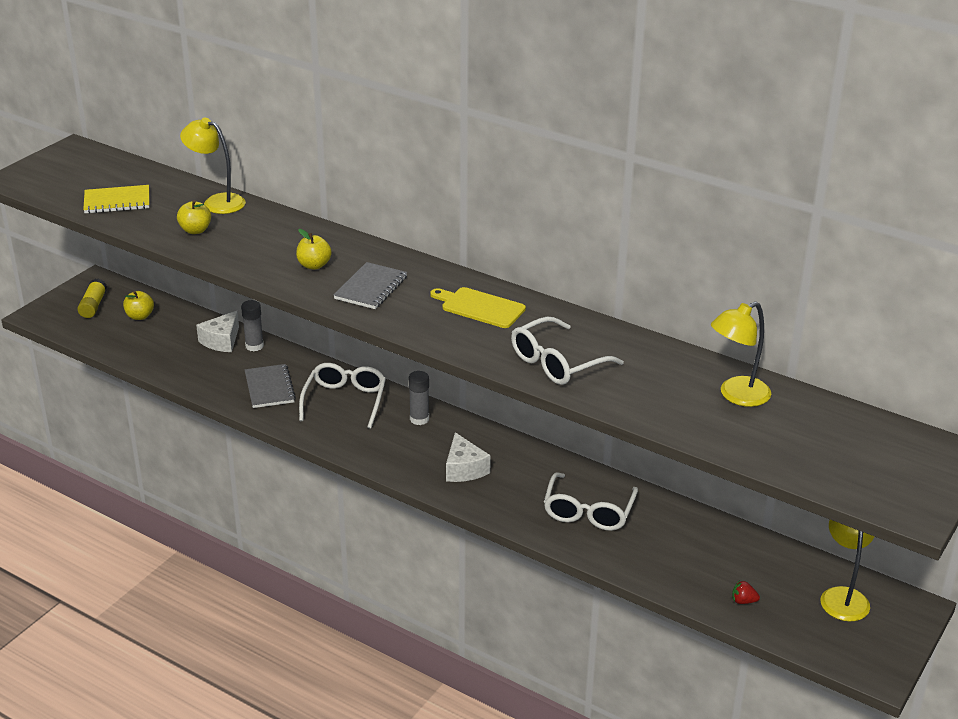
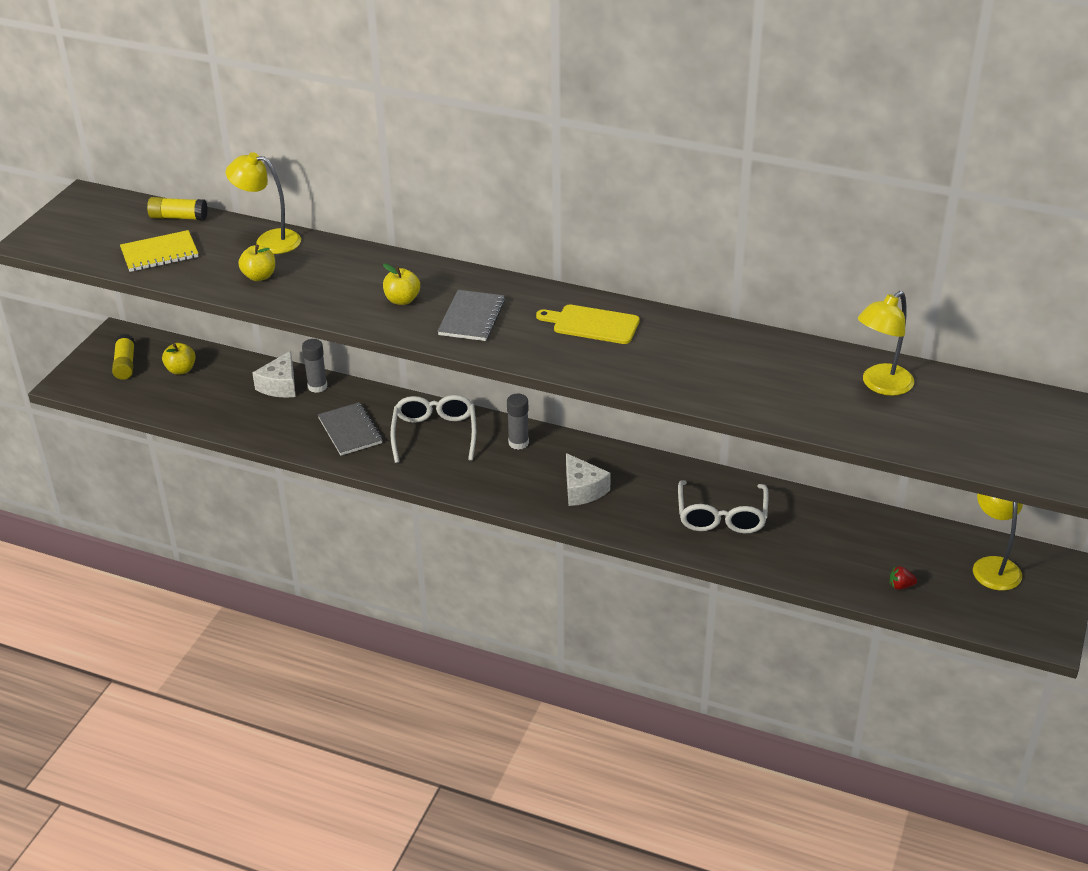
camera: 10 degrees left, 5 degrees up
(146, 174) = (178, 217): none -> yellow glue stick
(557, 363) = (692, 375): white glasses -> none

